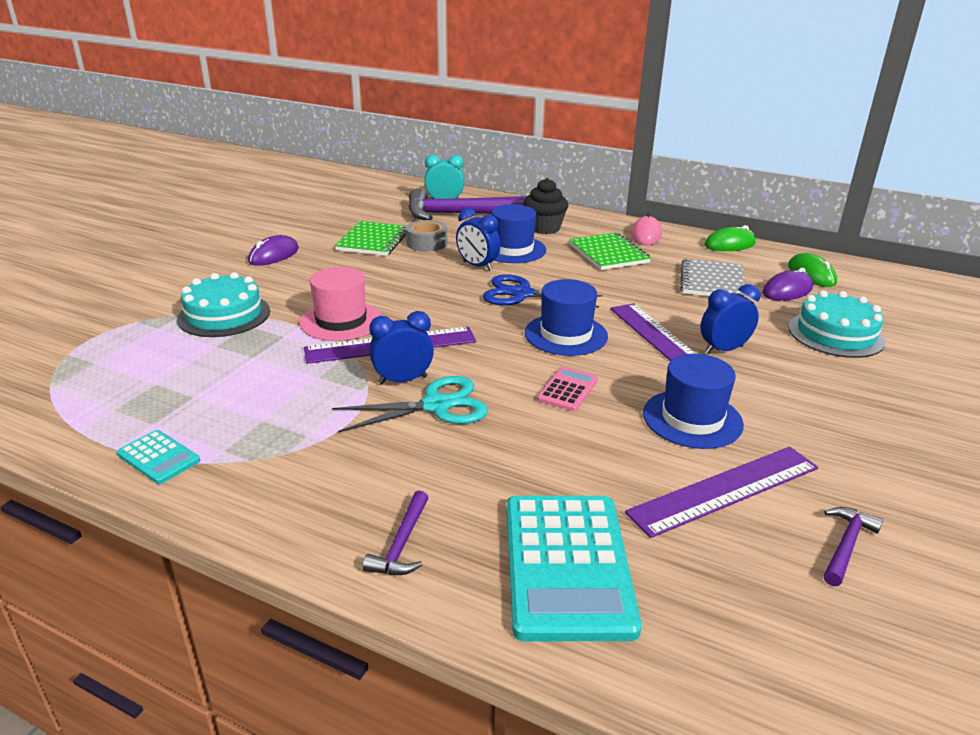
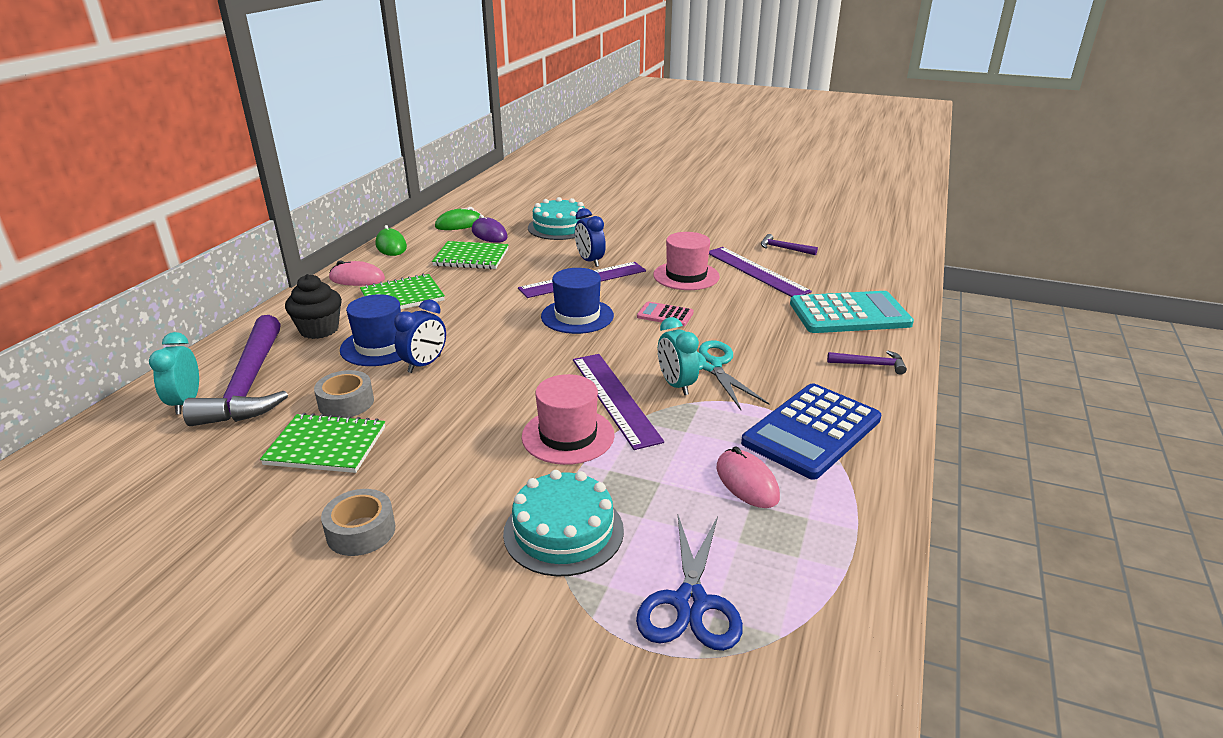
camera: 95 degrees left, 0 degrees up
(159, 457) = (853, 496): turquoise calculator -> none
(222, 399) = (747, 482): none -> pink mouse
(274, 255) = (361, 531): purple mouse -> grey tape
(277, 454) = (812, 431): none -> blue calculator
(403, 380) = (676, 385): blue clock -> turquoise clock
(522, 294) = (496, 337): blue scissors -> blue scissors (690, 603)
(692, 419) = (686, 276): blue hat -> pink hat
(712, 281) = (471, 257): grey notebook -> green notebook

